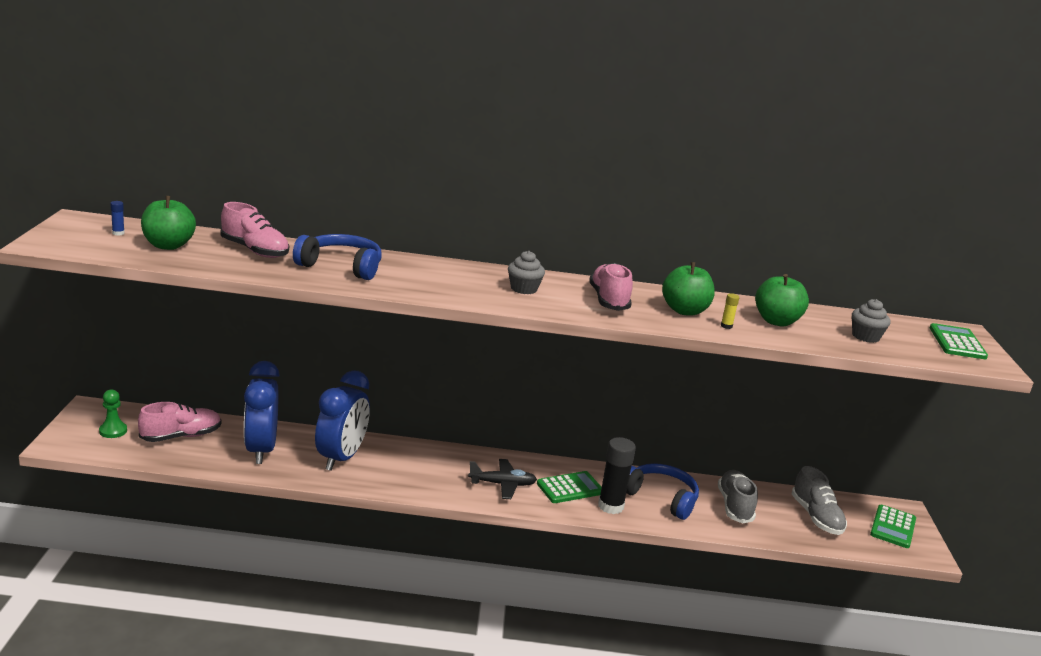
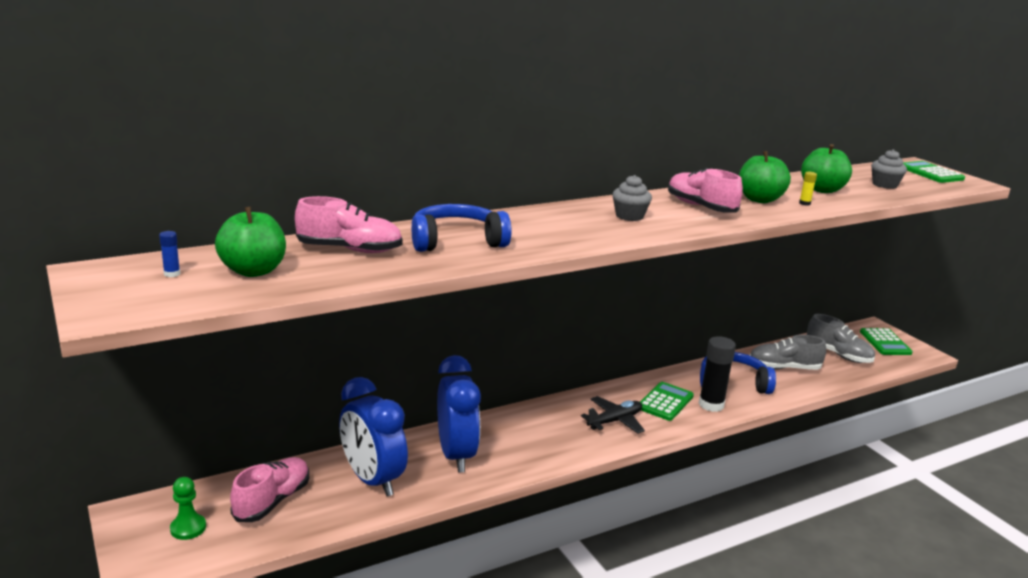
camera: 30 degrees left, 0 degrees up
(734, 506) = (784, 368): grey shoe -> grey shoe turned 60 degrees counterclockwise

